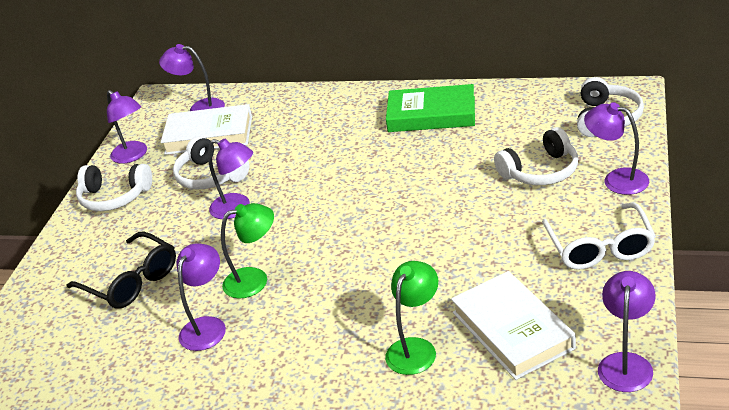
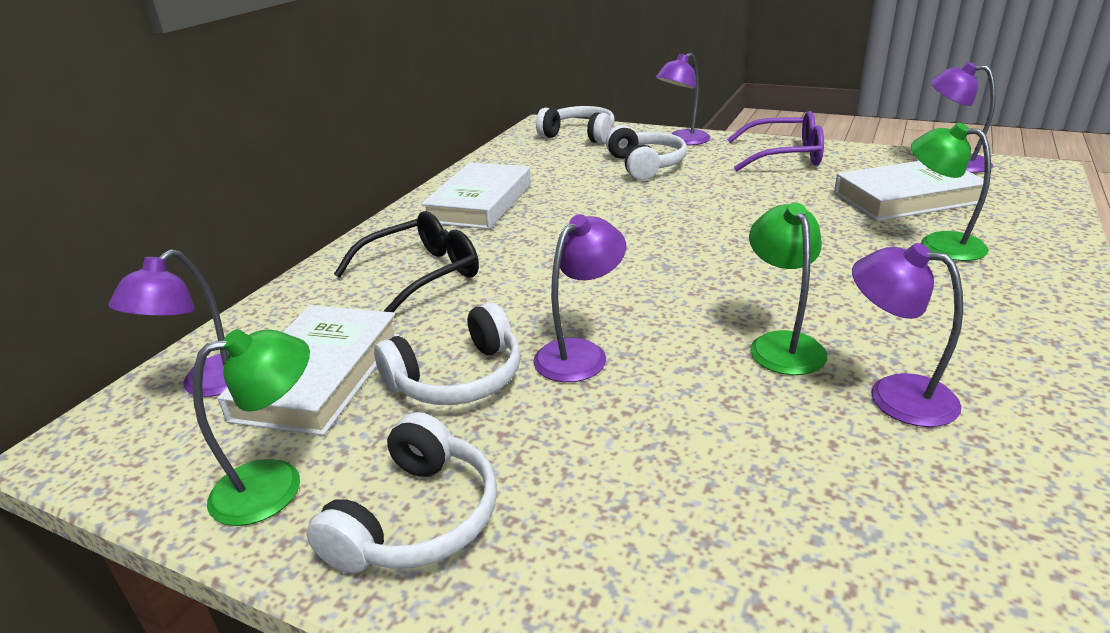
camera: 80 degrees left, 5 degrees down
(131, 281) = (745, 490): black glasses -> black glasses (421, 275)
(133, 156) = (276, 485): purple lamp -> green lamp
(431, 114) = (480, 203): green book -> white book
(600, 247) = (784, 156): white glasses -> purple glasses

